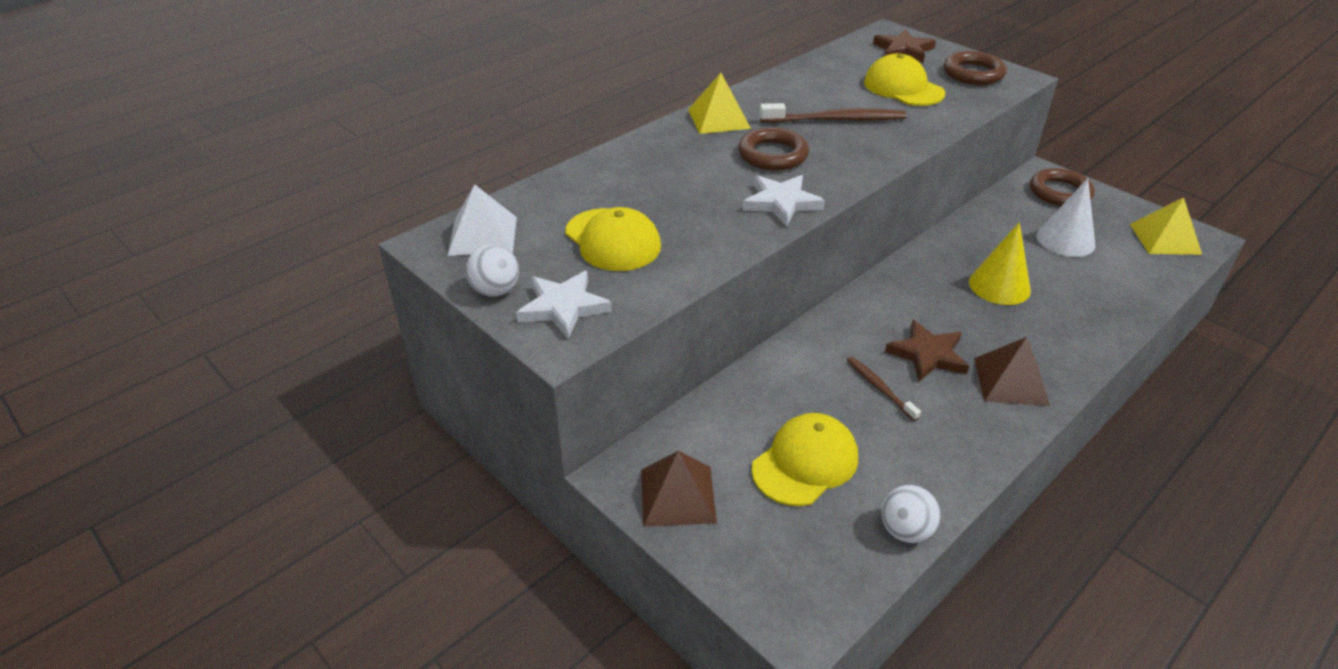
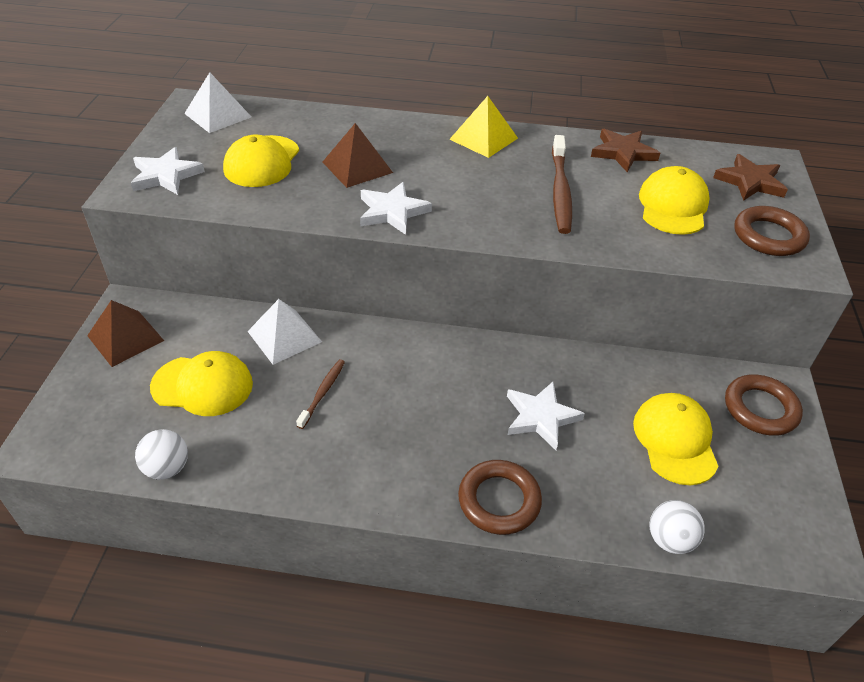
camera: 50 degrees right, 5 degrees up
(495, 290) = (162, 145): white ball -> white ball (670, 539)
(773, 155) = (460, 182): brown ring -> brown ring (499, 500)
(781, 381) = (284, 336): none -> white pyramid
(836, 120) = (560, 191): brown toothbrush -> brown toothbrush turned 45 degrees clockwise
(928, 355) = (392, 405): brown star -> brown star (623, 153)
(999, 286) = (541, 417): yellow cone -> white star
(1010, 381) = (404, 471): brown pyramid -> brown pyramid (357, 167)
(1065, 240) = (675, 440): white cone -> yellow cap
(1165, 239) = (778, 522): yellow pyramid -> none

